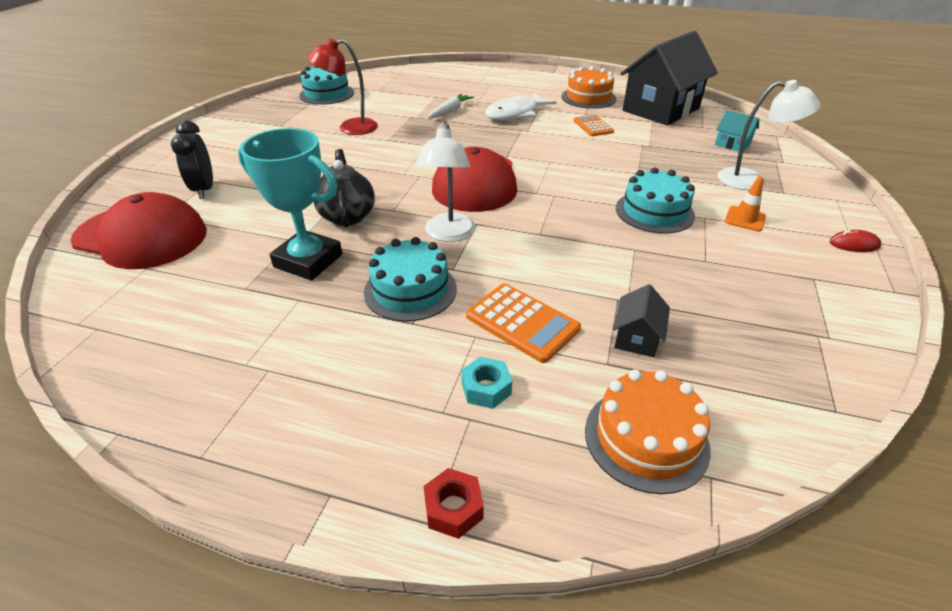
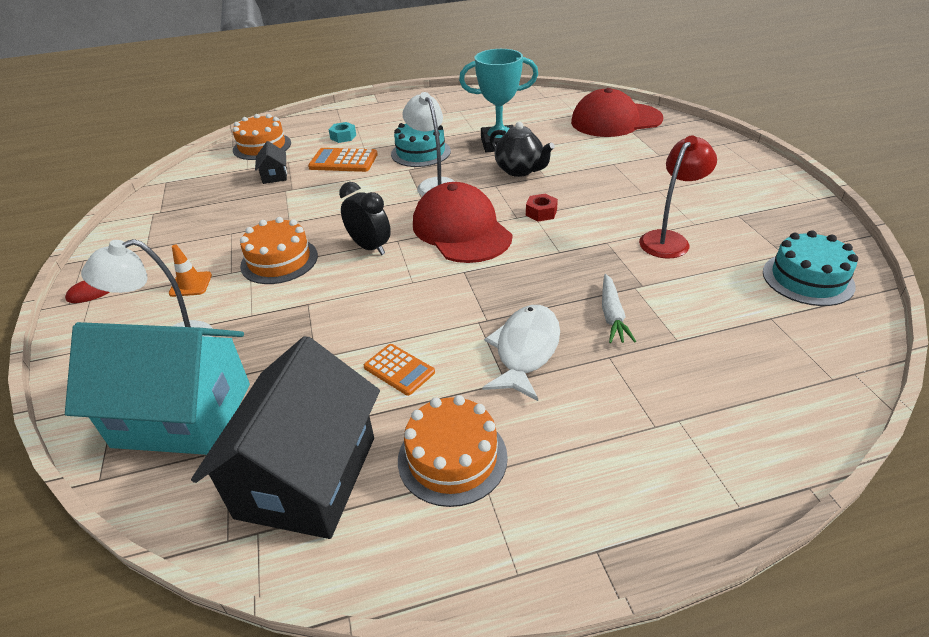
camera: 150 degrees right, 0 degrees up
(204, 190) = (648, 149): black clock -> black clock (370, 247)
(453, 508) = (331, 112): red nut -> red nut (541, 212)
(654, 212) = (279, 260): turquoise cake -> orange cake
(732, 144) = (183, 415): turquoise house -> turquoise house, size x2.42

